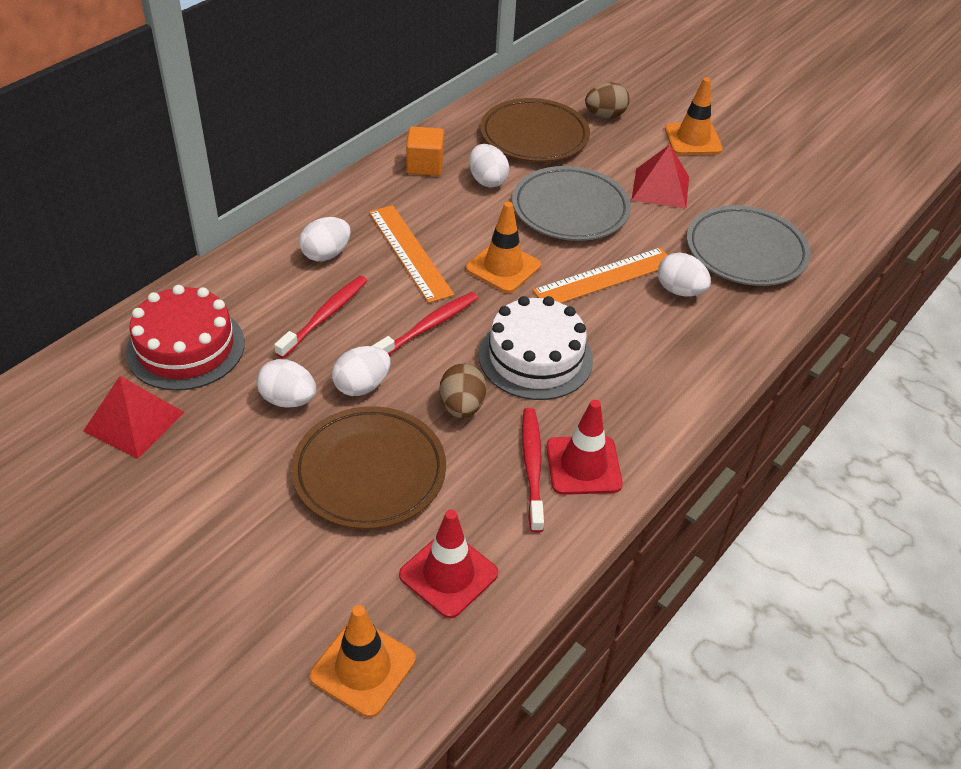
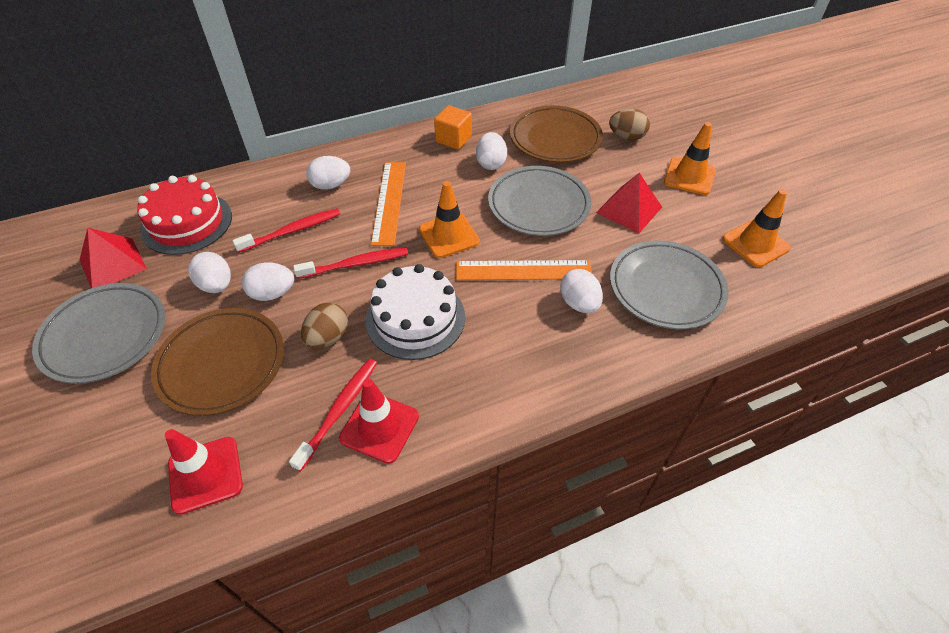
camera: 30 degrees right, 5 degrees up
(202, 496) = (105, 336): none -> grey plate
(363, 667) = (85, 523): orange traffic cone -> orange traffic cone (755, 243)

